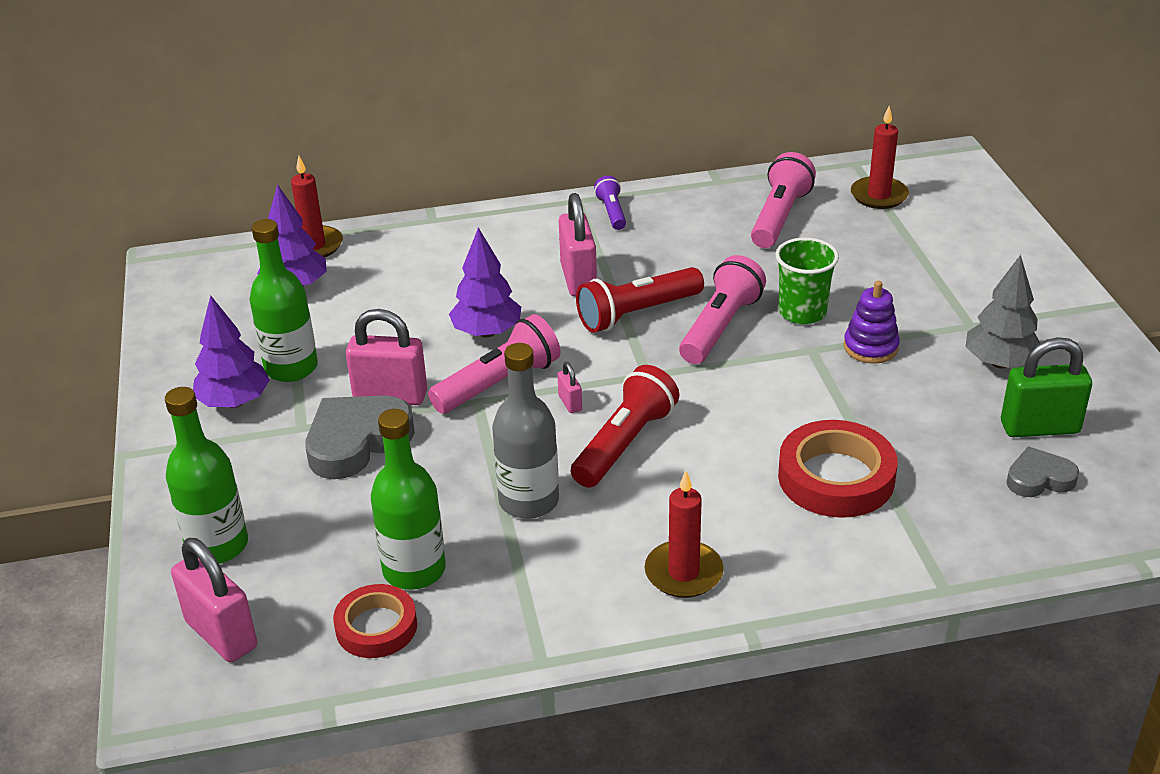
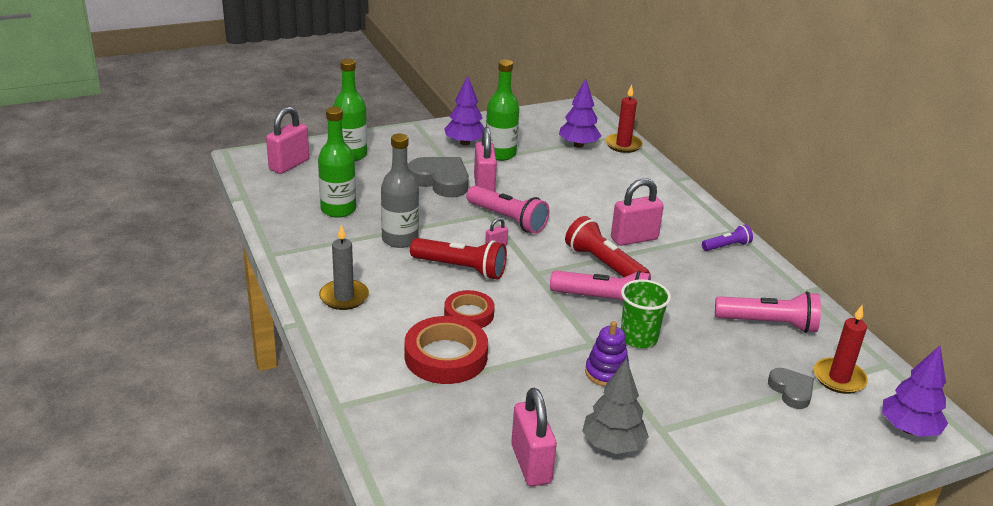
camera: 75 degrees right, 5 degrees down
(376, 627) = (295, 204): red tape -> red tape (469, 314)
(487, 332) = (559, 210): purple tree -> purple tree (908, 429)
(683, 573) = (344, 297): red candle -> grey candle
(1039, 427) = (531, 464): green padlock -> pink padlock
(1039, 478) = (466, 460): grey heart -> grey heart (791, 391)

